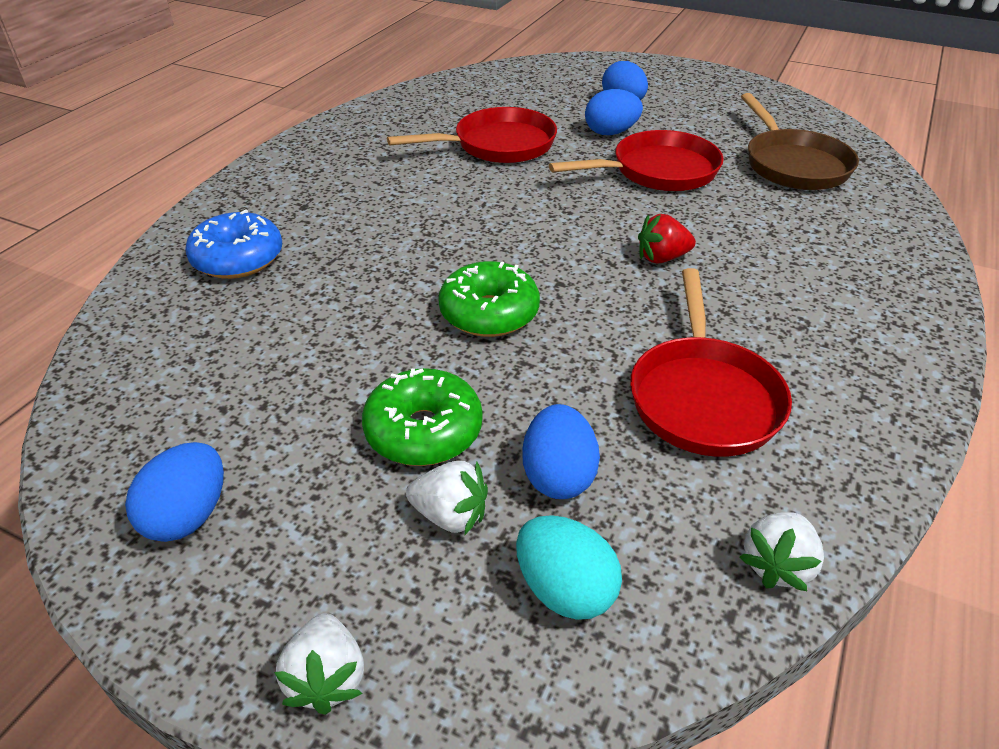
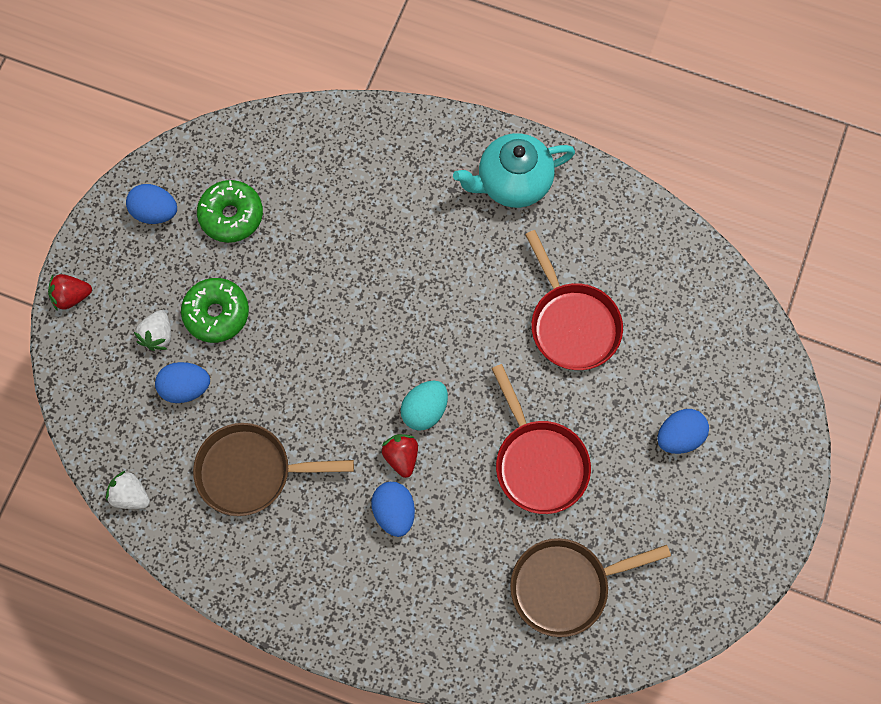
camera: 85 degrees right, 30 degrees up
(238, 259) = (377, 166): blue donut -> none
(314, 168) = (512, 183): none -> turquoise teapot
(327, 678) = (72, 296): white strawberry -> red strawberry
(489, 313) = (326, 339): green donut -> green donut (231, 216)
(565, 589) = (115, 393): turquoise egg -> turquoise egg (424, 410)
(611, 133) = (610, 423): blue egg -> blue egg (394, 512)
(703, 397) = (251, 471): red pan -> brown pan

